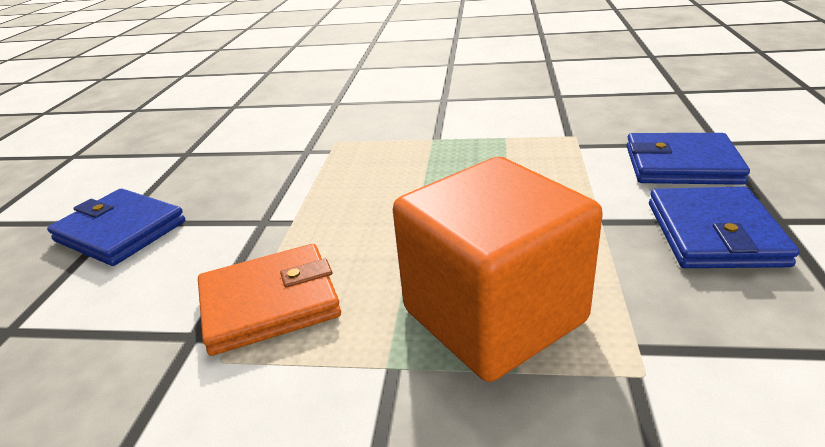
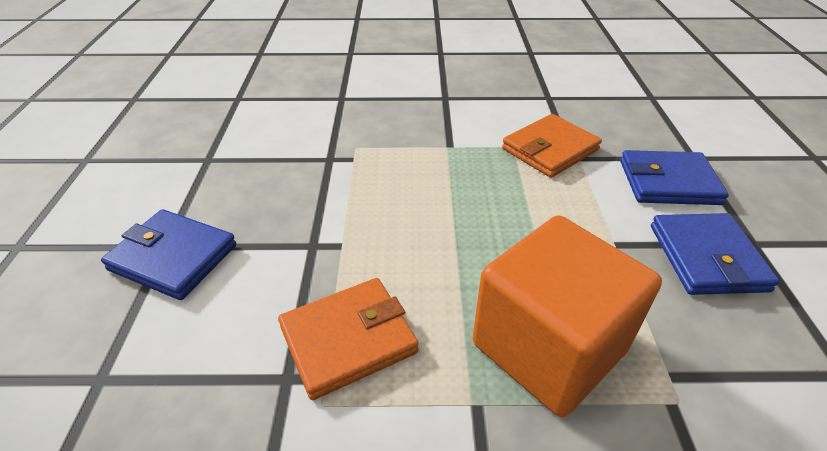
camera: 10 degrees left, 10 degrees up
(547, 139) = (550, 149): none -> orange wallet

